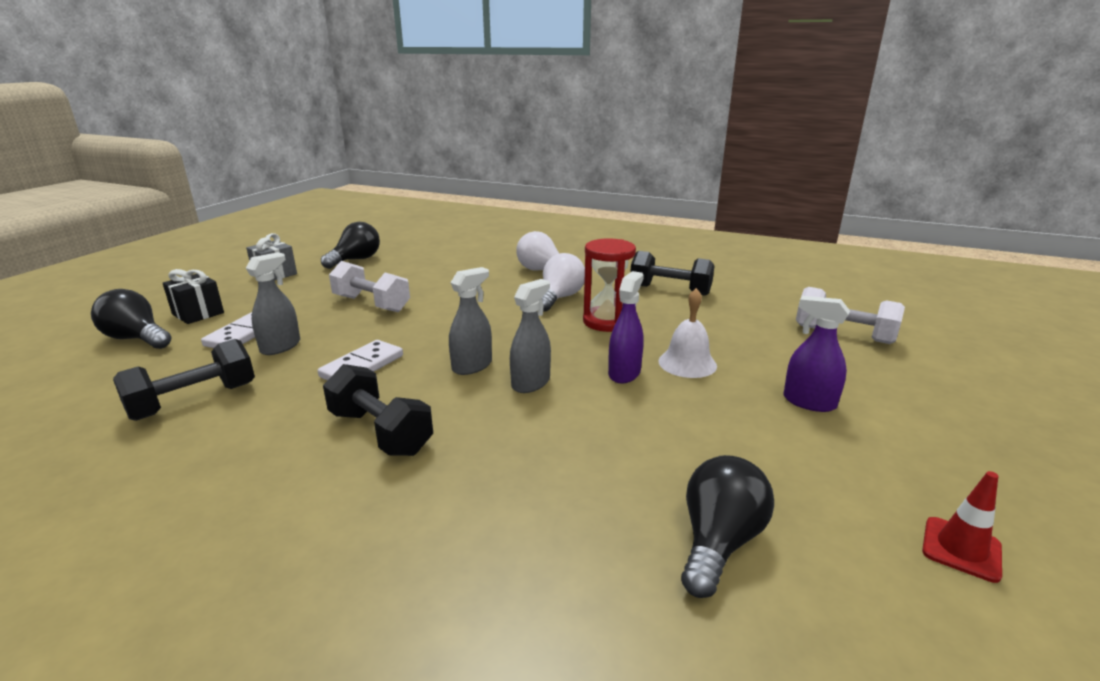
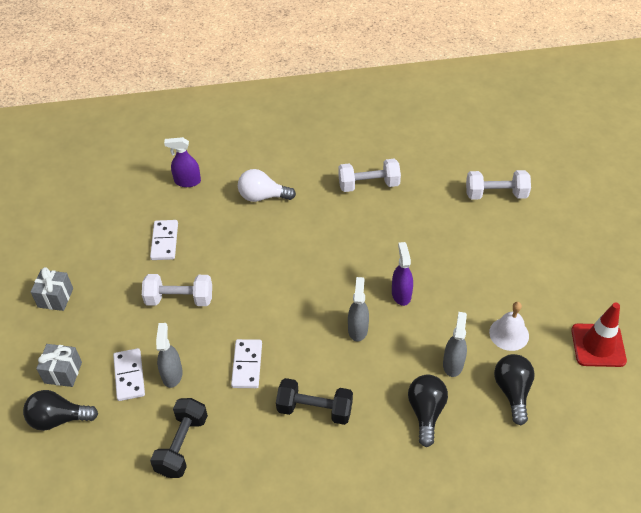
camera: 30 degrees left, 25 degrees up
(198, 313) = (63, 372): black gift -> grey gift
(356, 260) = (98, 246): black light bulb -> black light bulb (426, 412)
(414, 271) = (165, 241): none -> white domino
(472, 366) = (312, 331): grey spray bottle -> grey spray bottle (453, 364)
(560, 298) = (304, 229): white light bulb -> none
(606, 322) = (355, 244): red hourglass -> none
(670, 290) = (368, 185): black dumbbell -> white dumbbell
(687, 363) = (428, 267): white bell -> white bell (509, 334)
(809, 402) = (505, 273): purple spray bottle -> purple spray bottle (187, 181)
(961, 549) = (598, 345): red traffic cone -> red traffic cone, size x1.69

